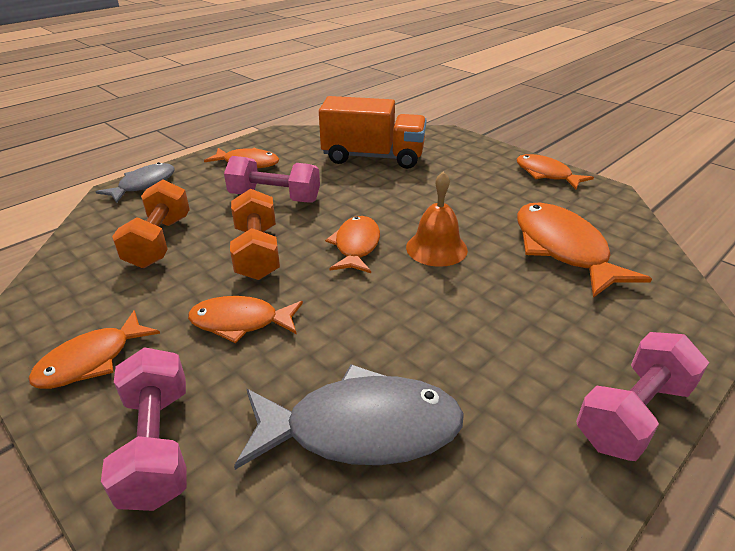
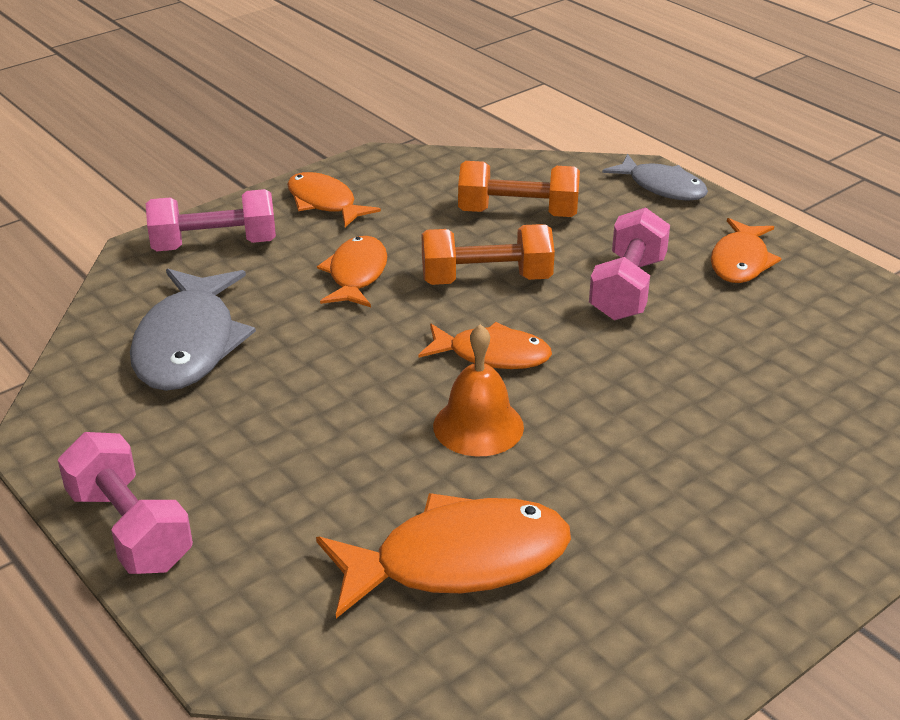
camera: 95 degrees right, 0 degrees up
(373, 157) = (784, 387): orange truck -> none
(546, 174) = (738, 612): orange fish -> none

